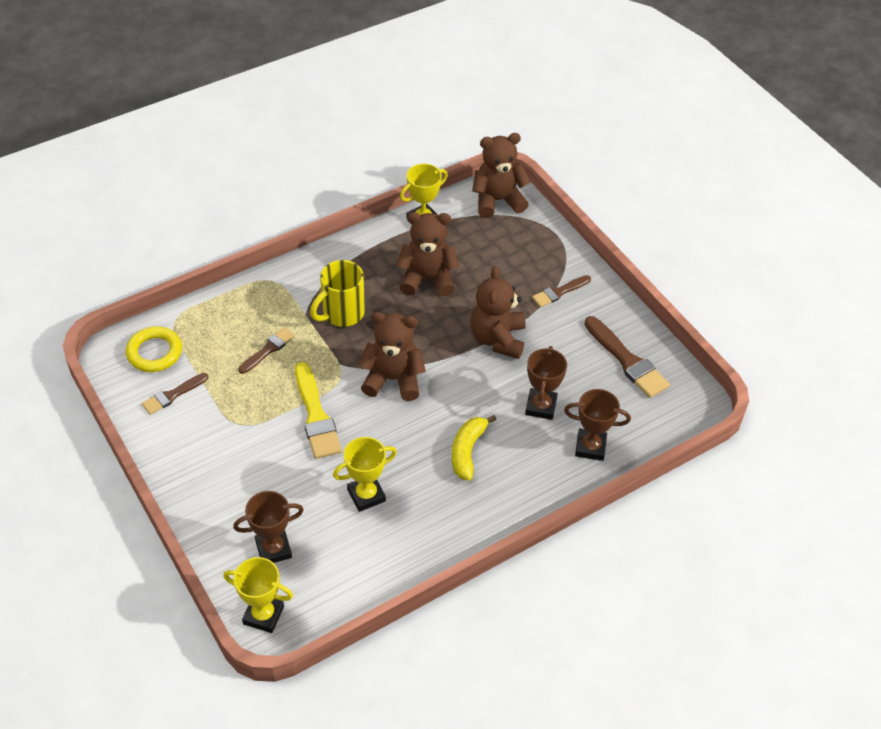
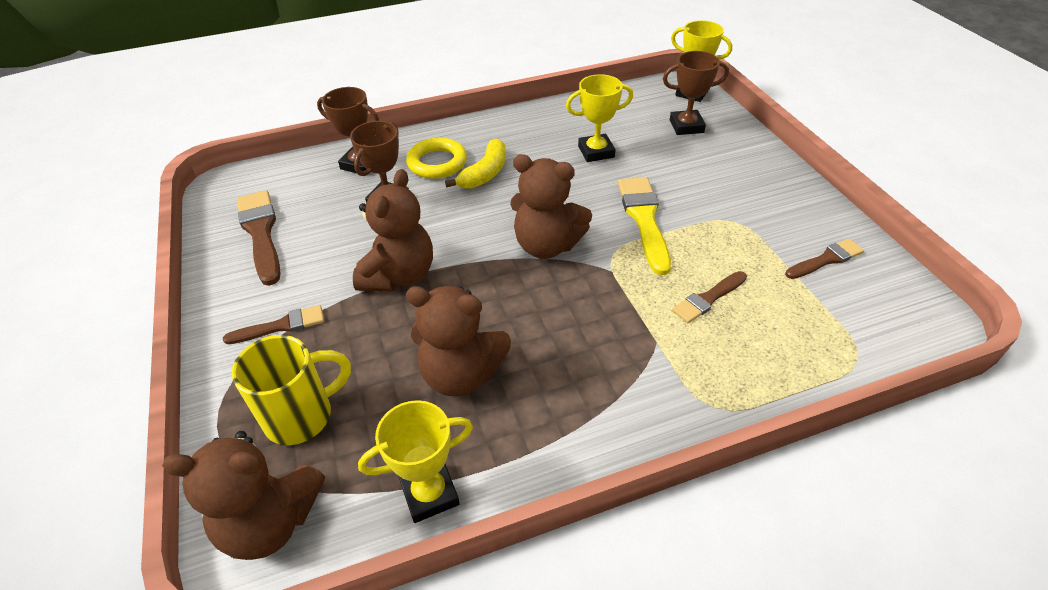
camera: 165 degrees left, 5 degrees down
(154, 352) = (871, 314): yellow ring -> yellow ring (437, 163)
(342, 313) = (602, 335): yellow mug -> yellow mug (301, 416)

